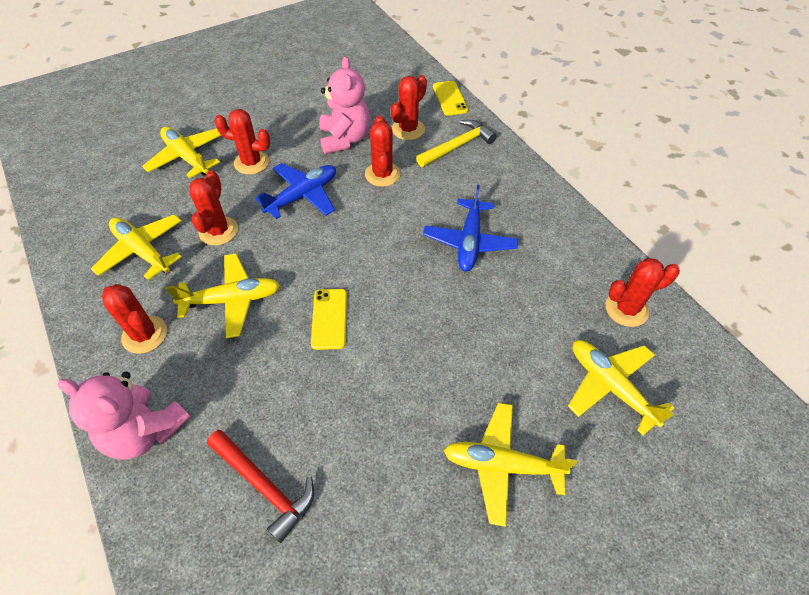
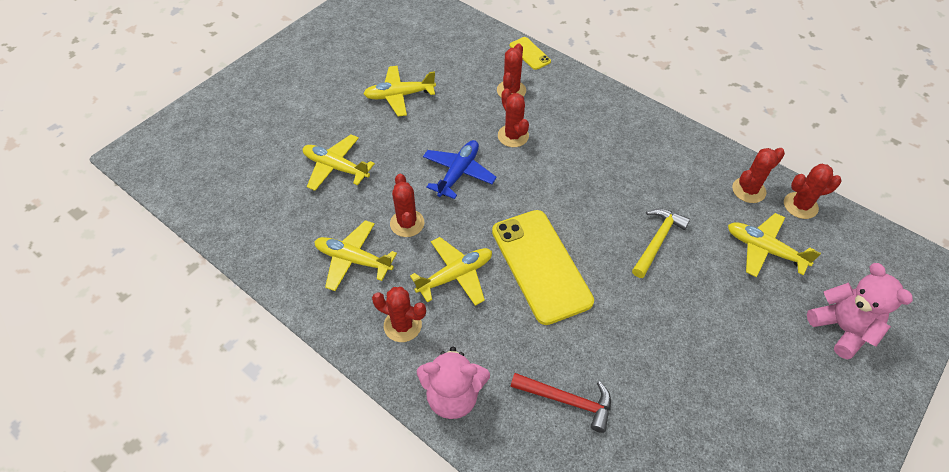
camera: 20 degrees left, 0 degrees up
(251, 163) = (396, 156): red cactus -> red cactus (800, 205)
(329, 319) = (541, 265): yellow phone -> yellow phone, size x2.16
(345, 139) = (463, 113): pink teddy bear -> pink teddy bear (841, 328)
(457, 146) = (559, 94): yellow hammer -> yellow hammer (657, 241)
(469, 242) = (612, 172): blue plane -> none
(502, 465) = (721, 328): yellow plane -> yellow plane (399, 95)

